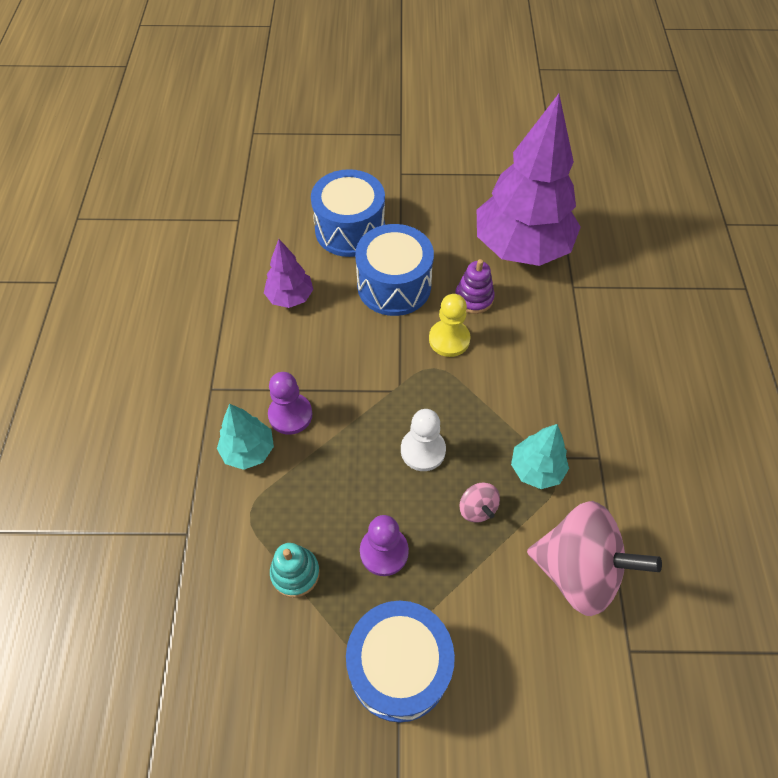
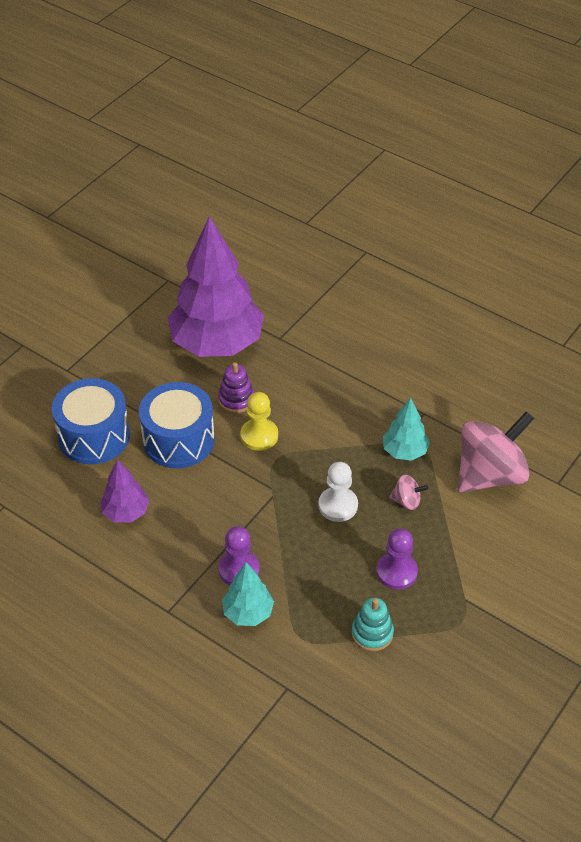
camera: 55 degrees left, 10 degrees down
(399, 667) = (482, 608): blue drum -> none

